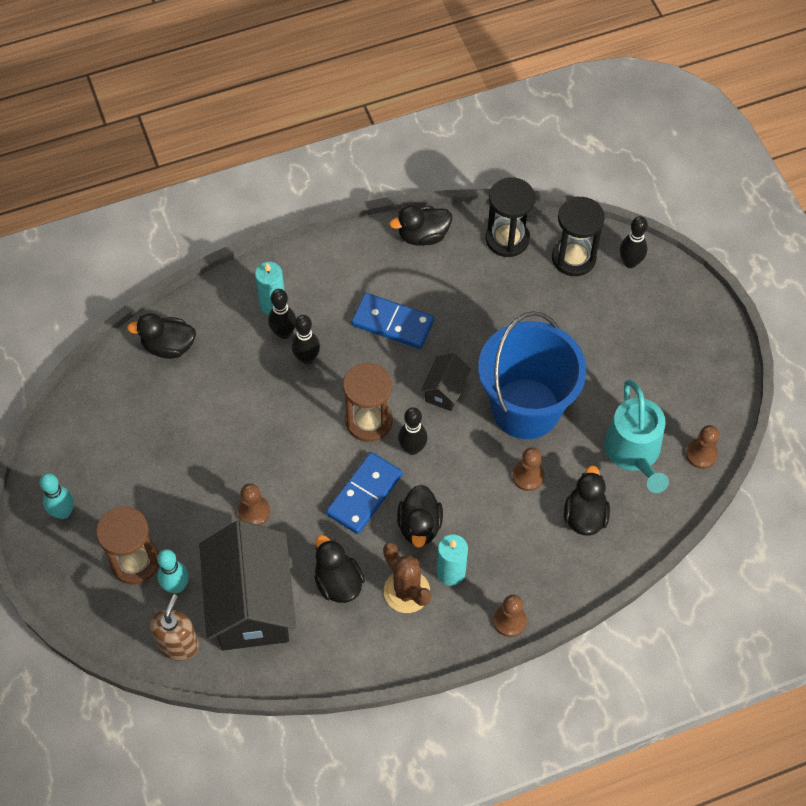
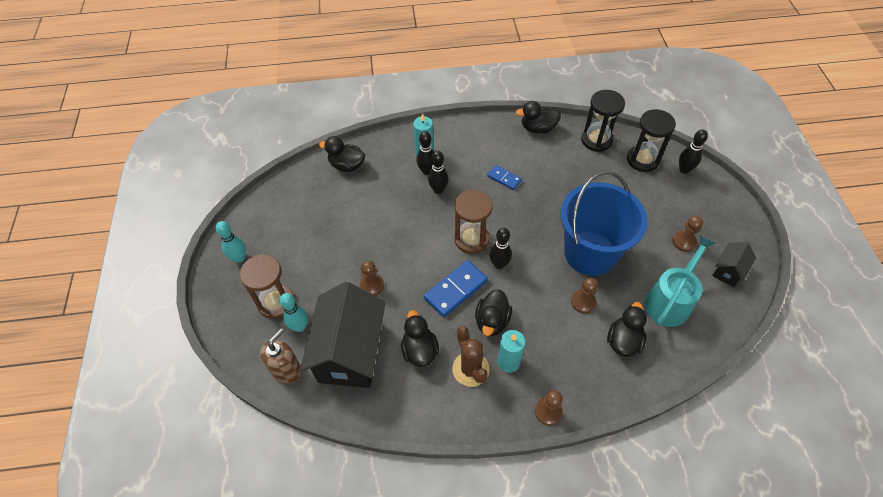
camera: 15 degrees right, 5 degrees down
(392, 323) = (504, 178): blue domino -> blue domino, size x0.58
(445, 390) = (532, 229): black house -> black house (728, 271)
(634, 452) = (670, 301): turquoise watering can -> turquoise watering can turned 150 degrees counterclockwise
(701, 454) = (724, 314): brown pawn -> brown pawn (684, 241)

